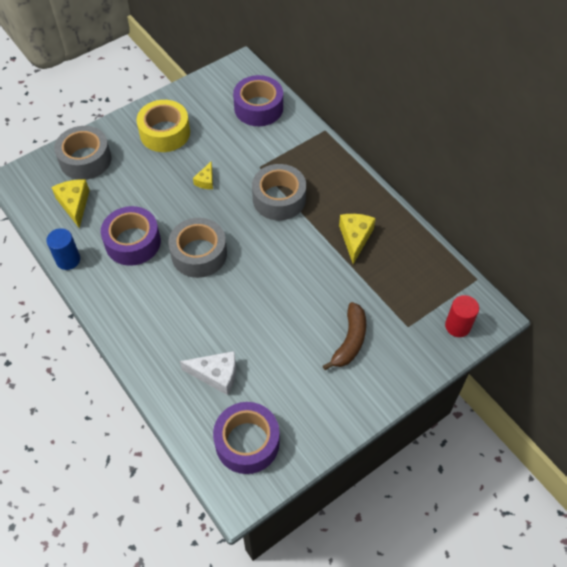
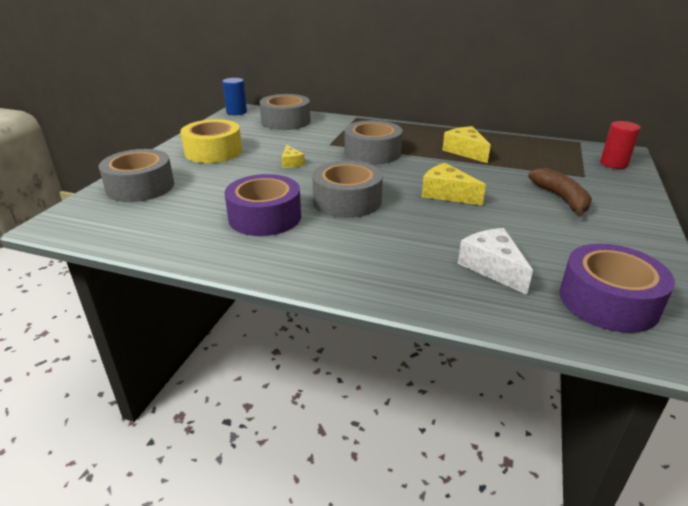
camera: 35 degrees left, 25 degrees down
(68, 260) = (198, 255): blue cylinder -> blue cylinder (236, 112)
(74, 204) = (160, 216): yellow cheese -> yellow cheese (447, 194)
(216, 375) = (492, 267): white cheese -> white cheese turned 90 degrees counterclockwise
(258, 108) = (286, 121): purple tape -> grey tape

